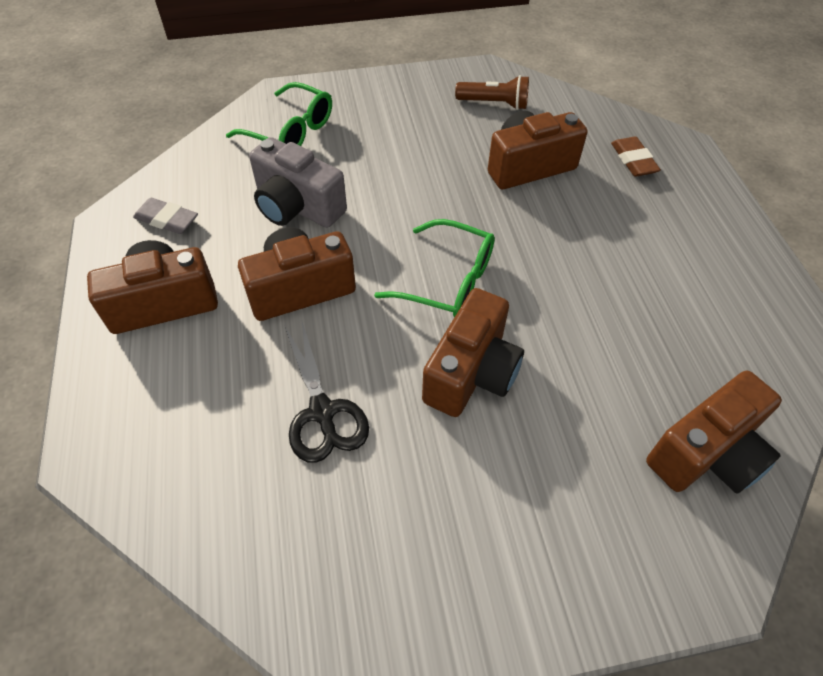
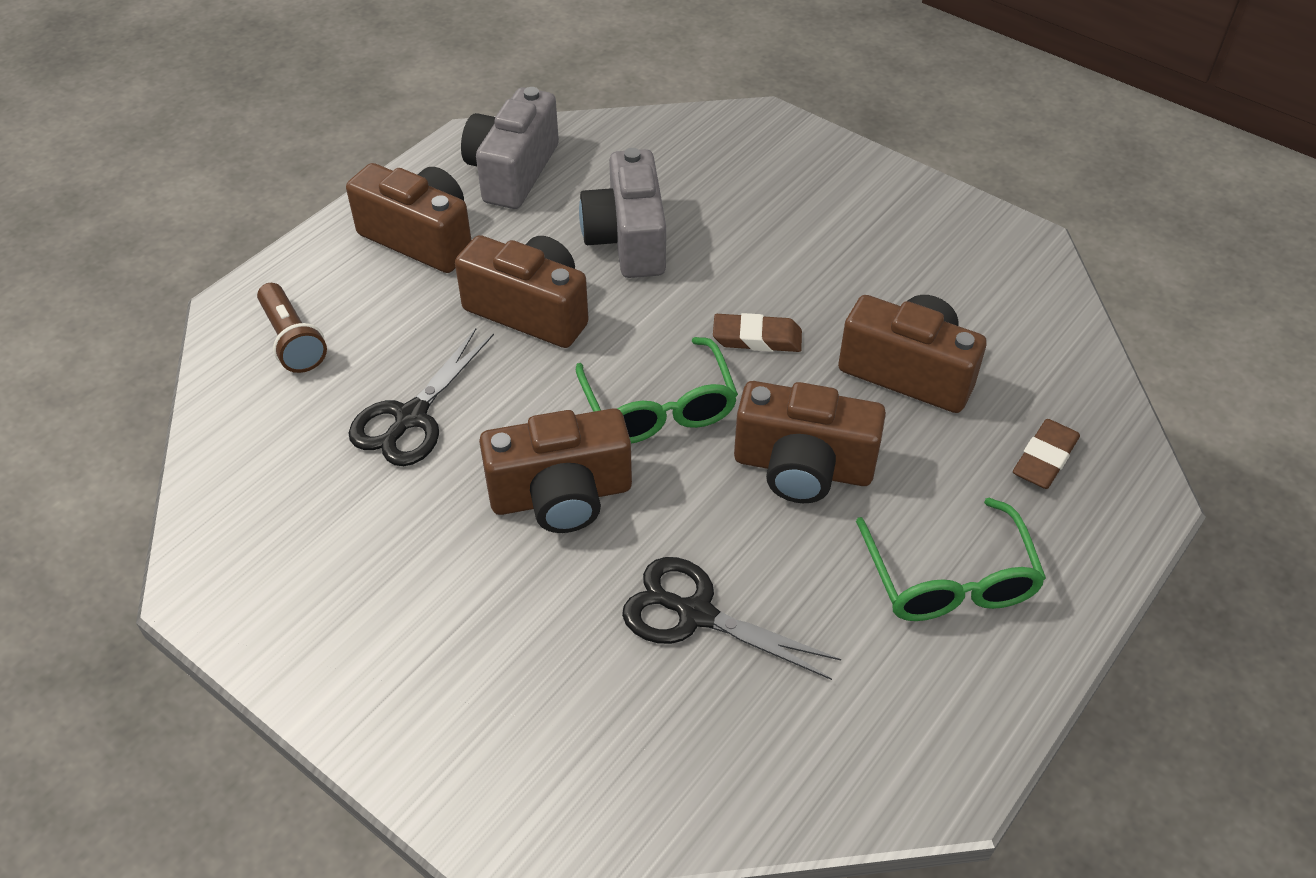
camera: 50 degrees right, 5 degrees down
(167, 220) = (512, 171): grey eraser -> grey camera
(290, 131) = (722, 164): green glasses -> green glasses (949, 578)
(440, 205) = (757, 338): none -> brown eraser
(494, 104) = (977, 283): brown flashlight -> brown flashlight (292, 341)
(620, 366) = (695, 614): none -> black scissors
(707, 453) = (653, 751): brown camera -> brown camera (803, 467)

